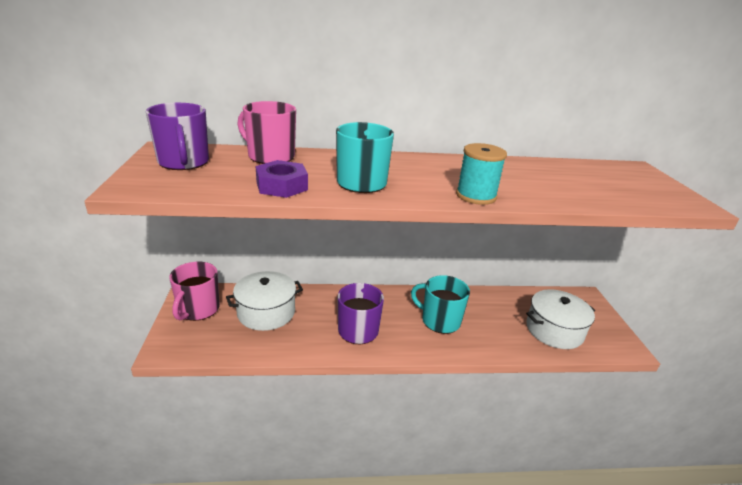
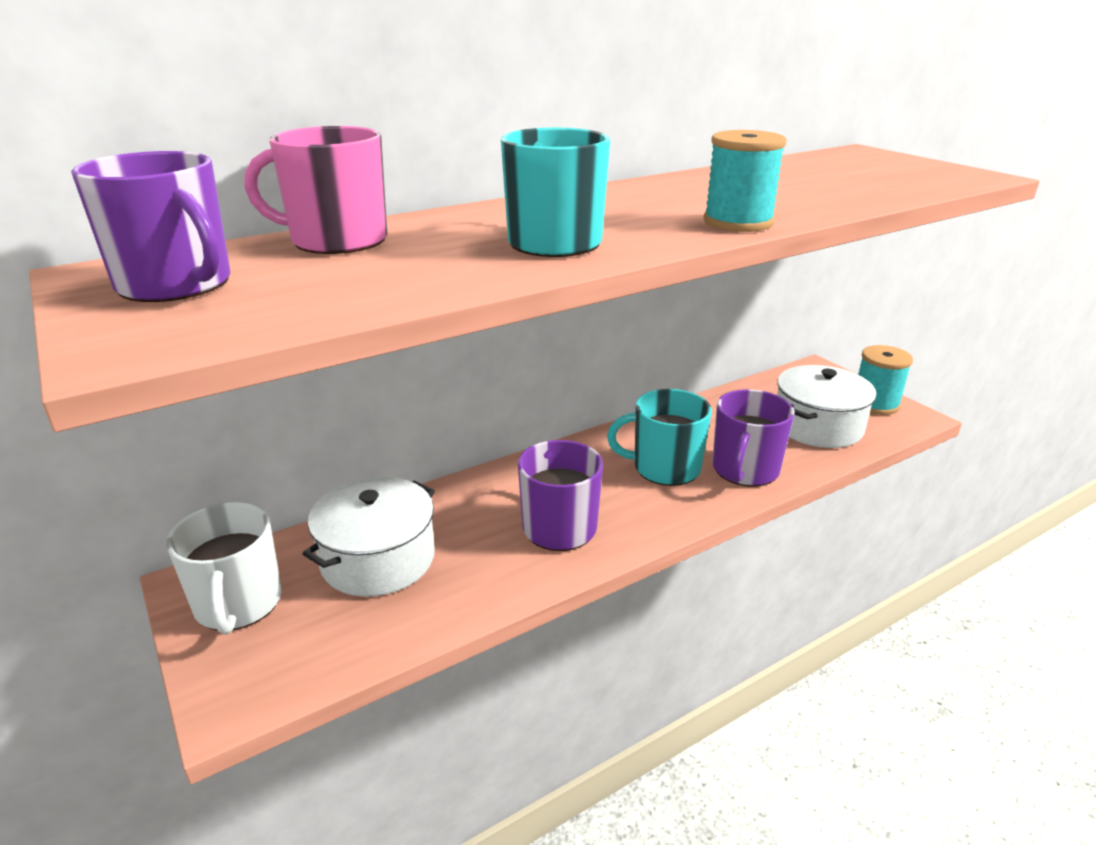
camera: 25 degrees left, 0 degrees up
(198, 309) = (238, 604): pink mug -> white mug
(282, 186) = (430, 276): purple nut -> none
(484, 339) = (745, 470): none -> purple mug
(607, 330) = (875, 404): none -> turquoise spool

